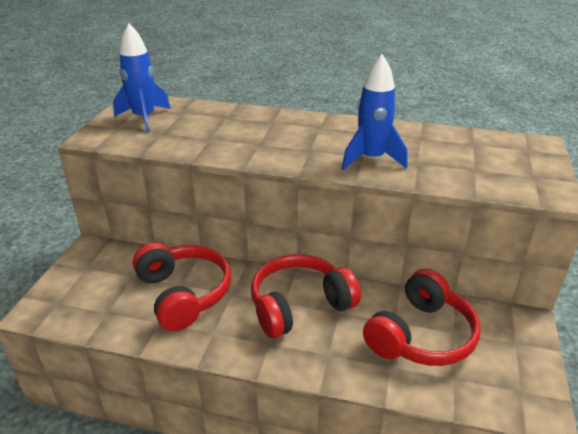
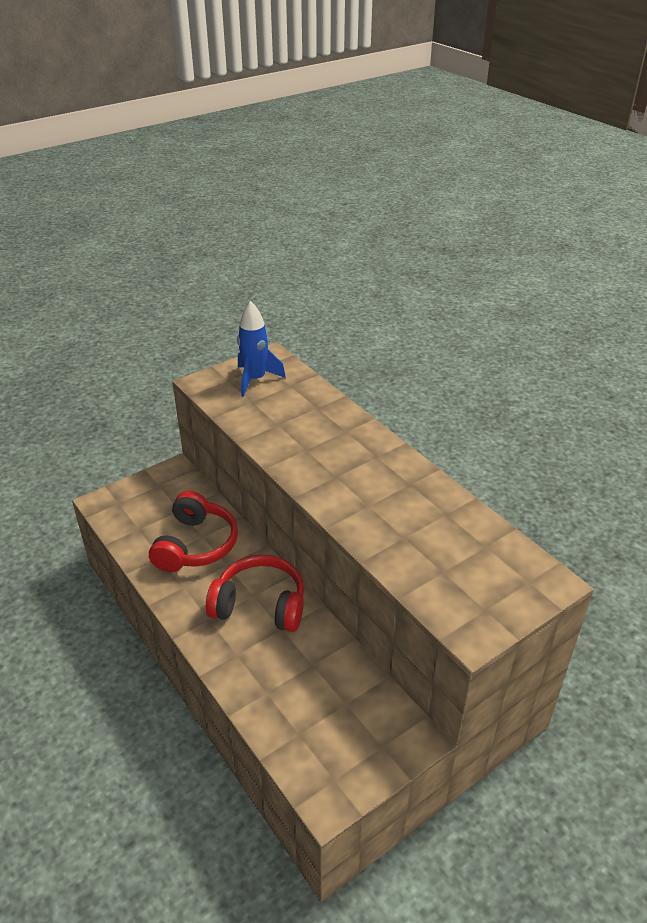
camera: 40 degrees right, 5 degrees up
(371, 159) = (371, 512): blue rocket -> none
(421, 335) = (317, 688): red headphones -> none

